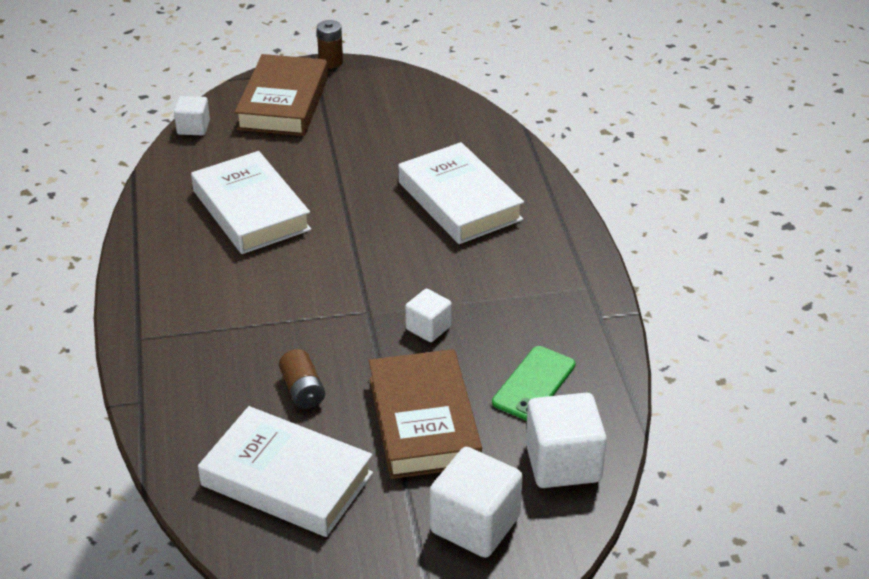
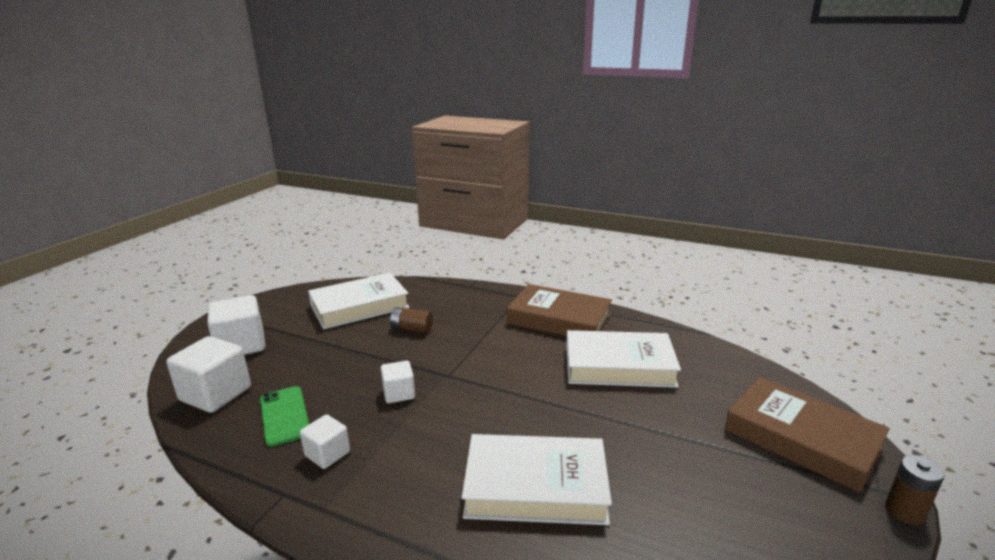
camera: 125 degrees right, 15 degrees down
(193, 128) = (769, 374): white cube -> white cube (327, 454)
(423, 421) = (328, 358): brown book -> brown book (559, 319)

